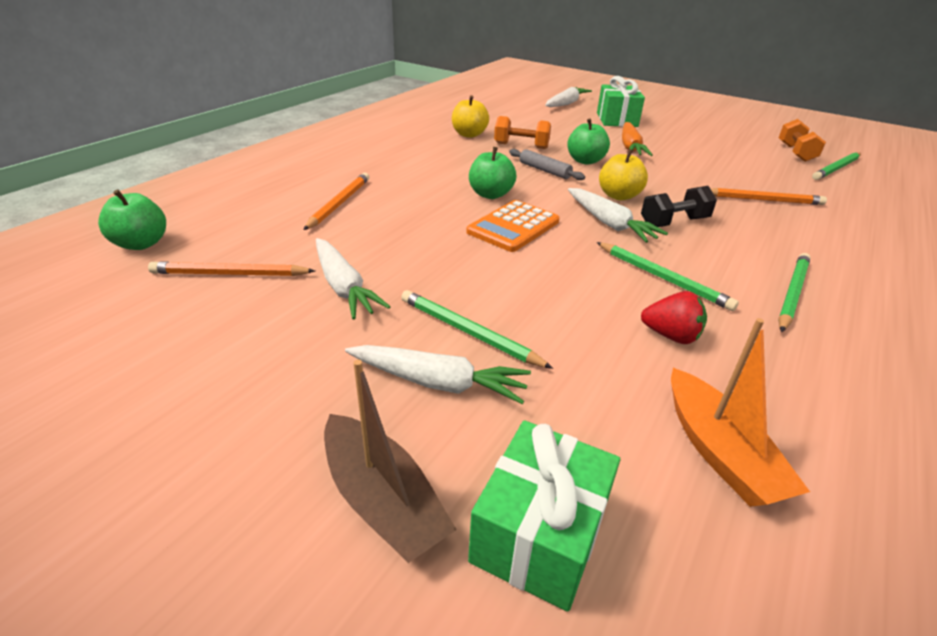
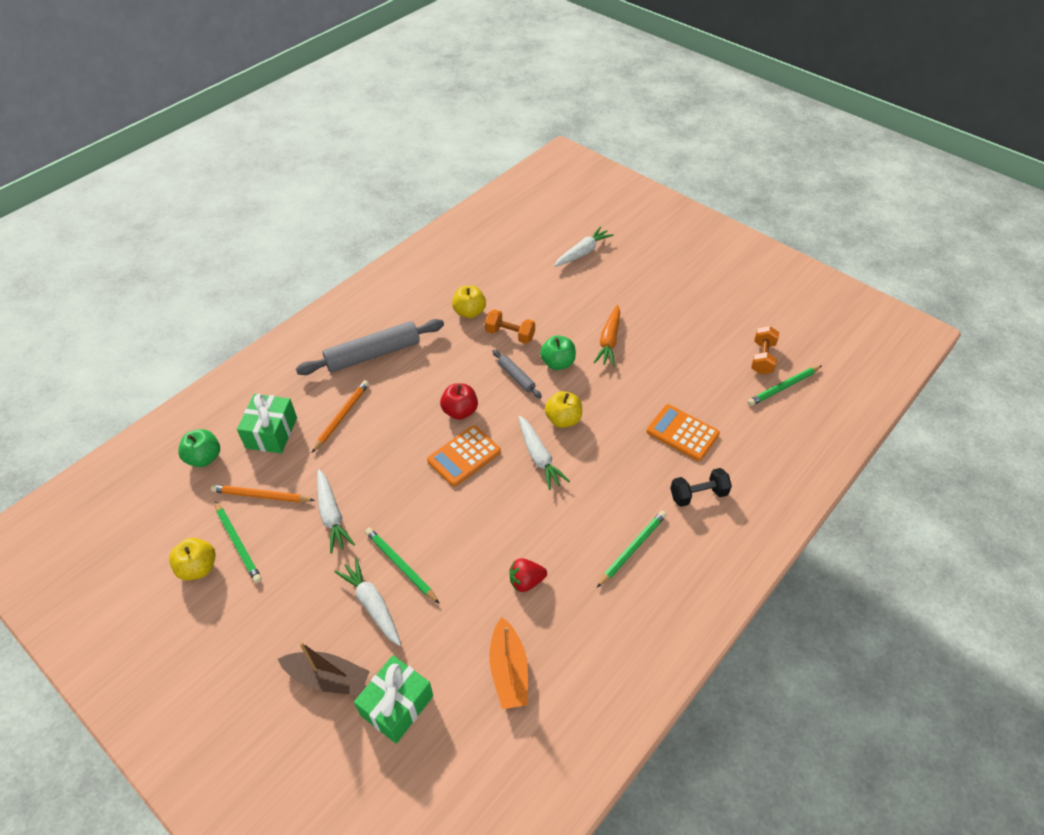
camera: 10 degrees right, 15 degrees up
(116, 359) = (198, 568): none -> yellow apple
(367, 161) = (373, 354): none -> grey rolling pin
(382, 500) = (328, 678): brown boat -> brown boat turned 45 degrees counterclockwise
(438, 382) = (372, 605): white carrot -> white carrot turned 150 degrees counterclockwise
(490, 194) = (460, 411): green apple -> red apple
(616, 120) = (619, 288): green gift -> green gift (271, 433)
(662, 278) = (548, 524): green pencil -> green pencil (238, 543)
(671, 336) = (526, 581): red strawberry -> red strawberry turned 135 degrees clockwise
(674, 222) = (590, 459): black dumbbell -> black dumbbell (698, 494)
(763, 200) = (682, 433): orange pencil -> orange calculator

